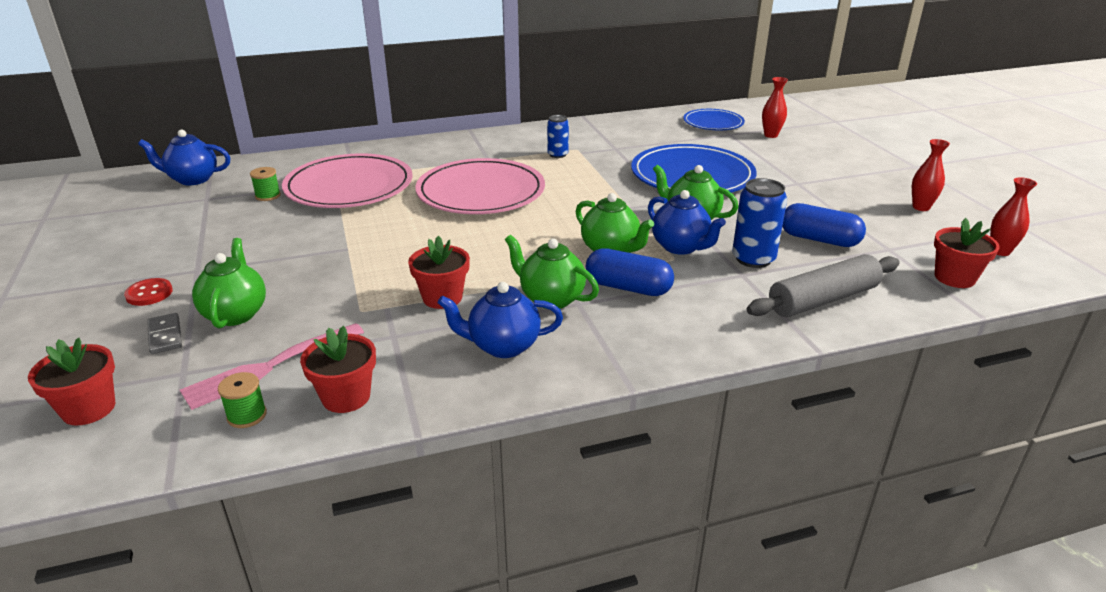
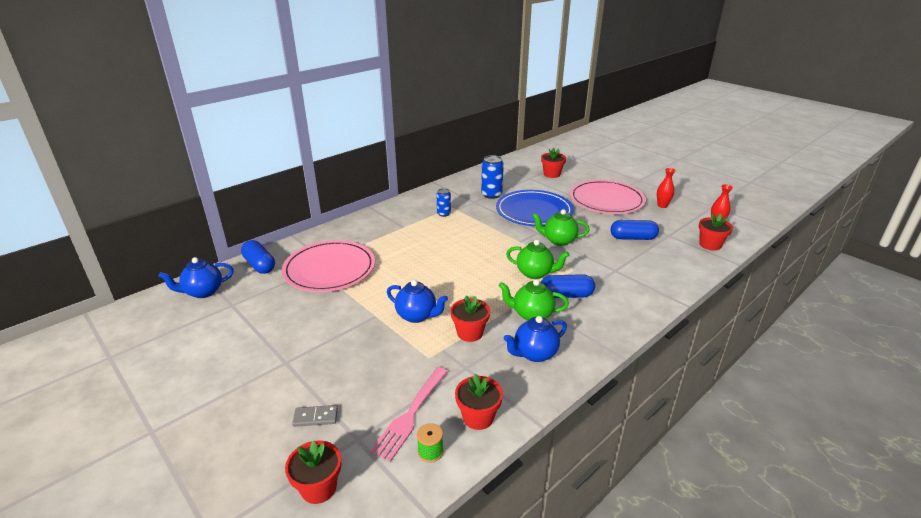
camera: 25 degrees left, 0 degrees up
(149, 293) = (269, 390): red button -> none
(165, 336) = (315, 417): grey domino -> grey domino turned 45 degrees counterclockwise
(236, 314) = (348, 385): green teapot -> none
(268, 196) = (277, 291): green spool -> none
(278, 166) = (259, 265): none -> blue capsule
(481, 192) = (422, 252): pink plate -> pink plate (606, 200)
(680, 247) = (569, 261): blue teapot -> blue teapot (417, 316)
(713, 123) = (513, 172): blue plate -> none
(753, 259) = (612, 259): blue can -> blue can (491, 195)
(771, 135) = (552, 174): red vase -> red flower pot
(823, 300) = (665, 274): grey rolling pin -> none

